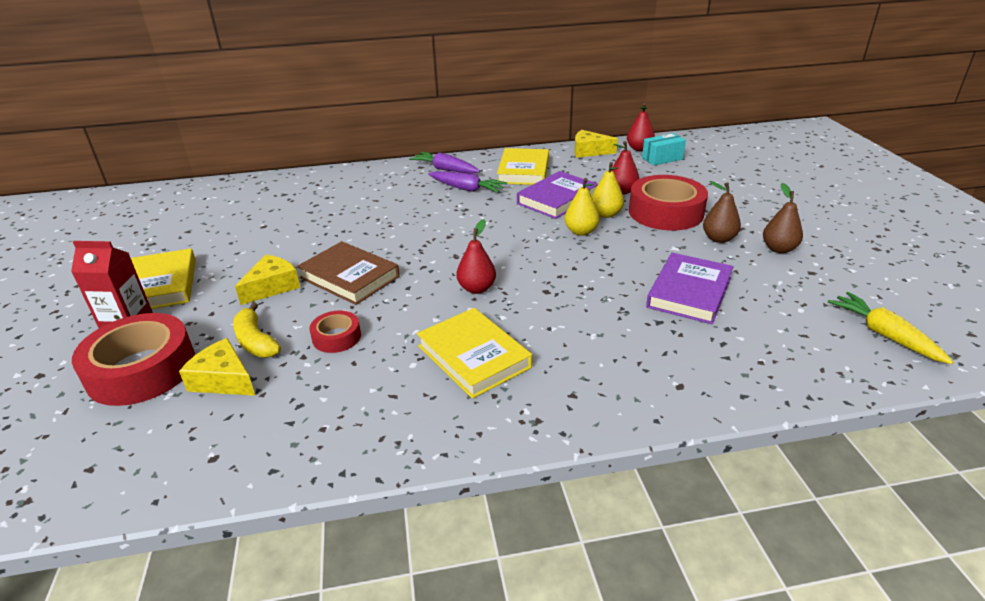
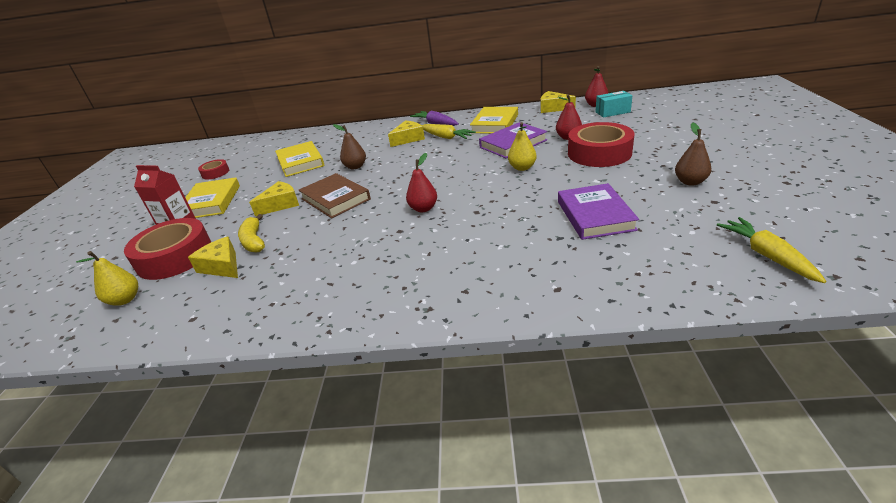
camera: 15 degrees right, 0 degrees up
(336, 337) = (308, 240): red tape -> red tape (215, 173)
(416, 191) = (408, 139): none -> yellow cheese
(467, 189) = (446, 137): purple carrot -> yellow carrot
(473, 356) = (400, 258): yellow book -> yellow book (300, 162)
(606, 214) = (548, 155): yellow pear -> yellow pear (125, 300)
(689, 292) = (595, 215): purple book -> purple book turned 45 degrees counterclockwise
(718, 239) = (638, 173): brown pear -> brown pear (355, 167)

